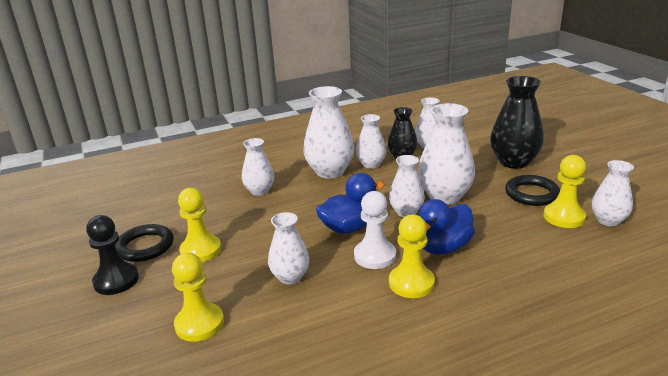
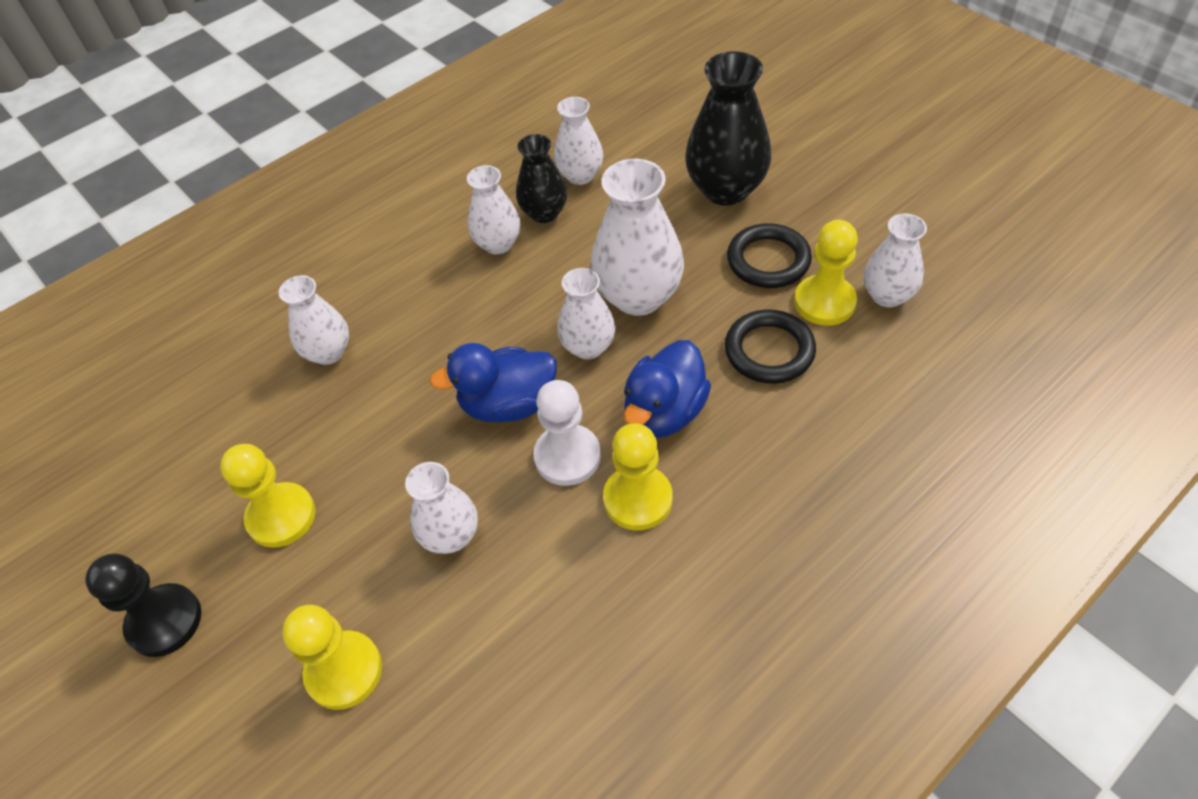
camera: 15 degrees left, 25 degrees up
(145, 246) = (180, 533): black ring -> black ring (769, 351)
(330, 171) = (434, 277): white vase -> none
(349, 228) = (508, 404): blue duck -> blue duck turned 150 degrees counterclockwise

